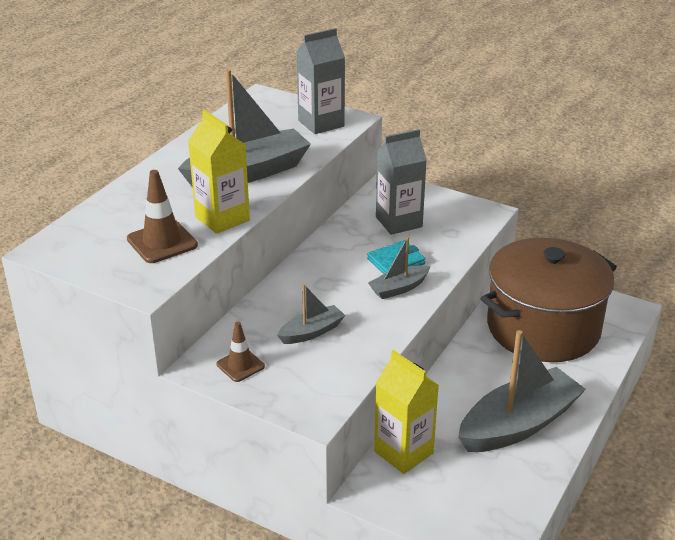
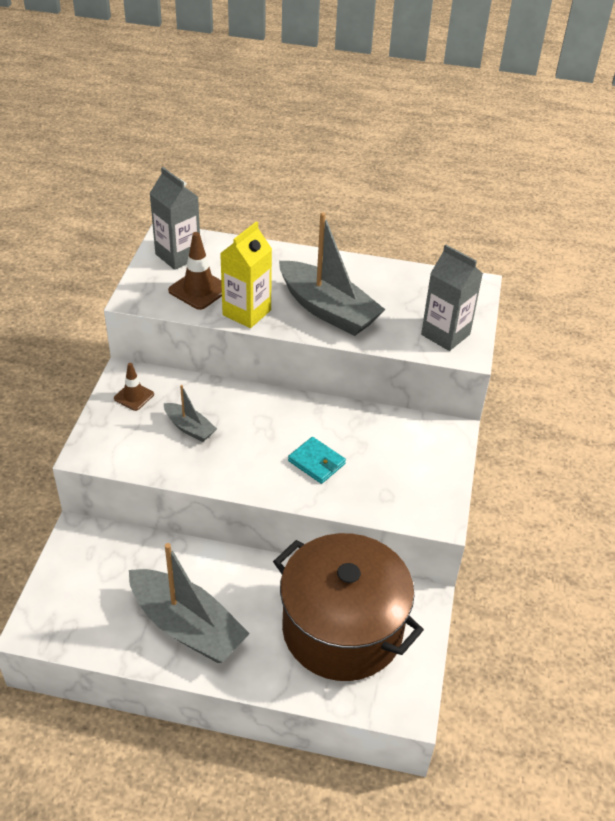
camera: 70 degrees right, 10 degrees up
(399, 222) = (385, 452): grey carton -> grey carton (178, 256)
(399, 288) = (274, 472): grey boat -> none
(403, 452) = (129, 547): yellow carton -> none

